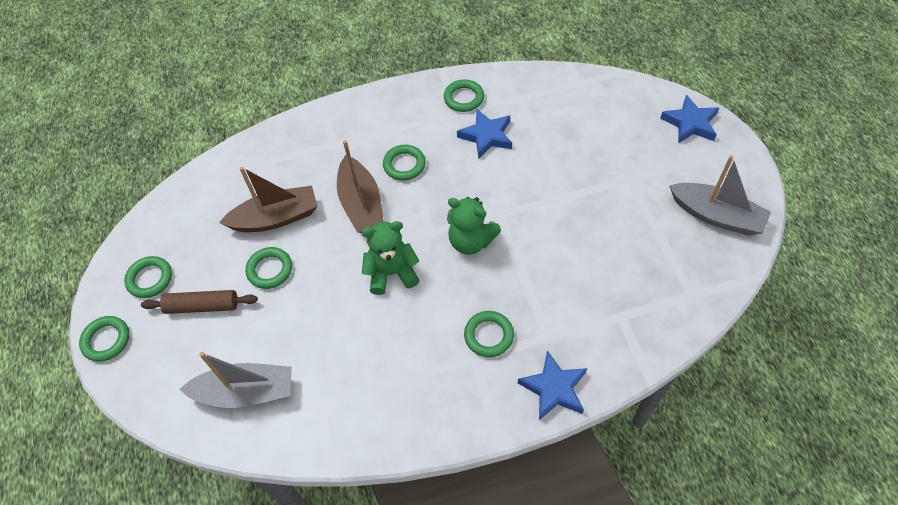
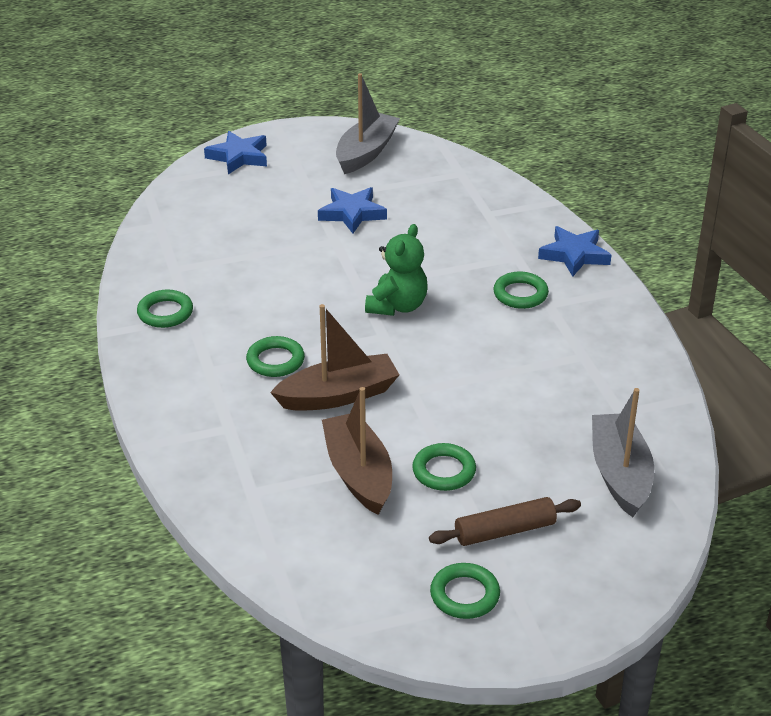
camera: 95 degrees left, 20 degrees down
(106, 340) = (569, 626): green ring -> none
(202, 306) = (504, 531): brown rolling pin -> brown rolling pin turned 75 degrees clockwise
(392, 273) = (444, 365): green teddy bear -> none
(486, 136) = (236, 294): blue star -> blue star (352, 213)

